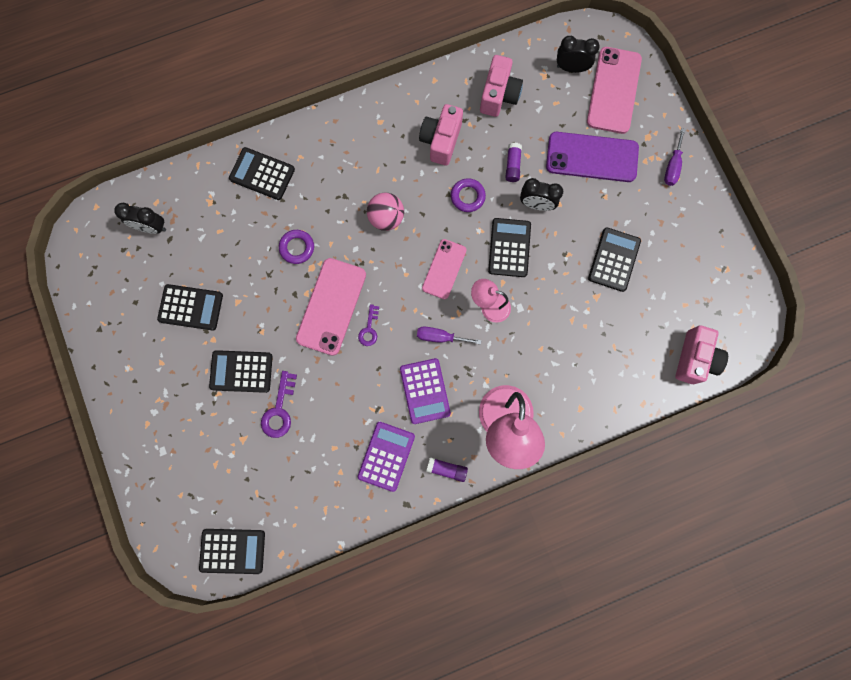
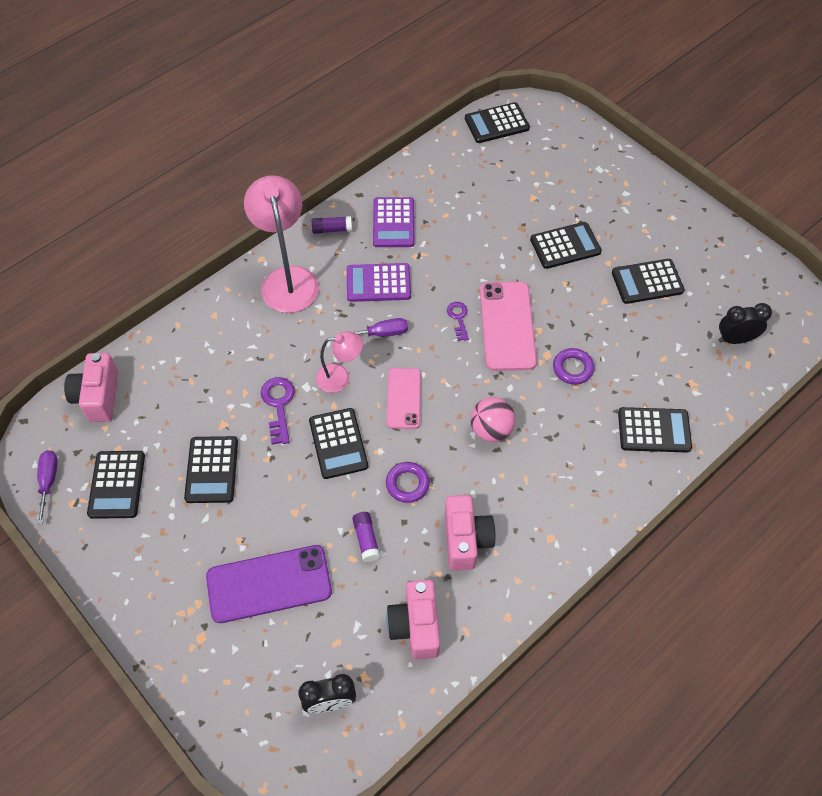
camera: 160 degrees right, 20 degrees down
(279, 410) = (512, 228): purple key -> purple key (278, 405)
(425, 391) = (378, 283): purple calculator -> purple calculator turned 60 degrees counterclockwise
(536, 204) = (322, 502): black clock -> none
(614, 90) = (262, 689): pink phone -> none
(672, 166) = (160, 608): purple screwdriver -> purple screwdriver (48, 481)
(690, 272) = (117, 485): none -> black calculator

